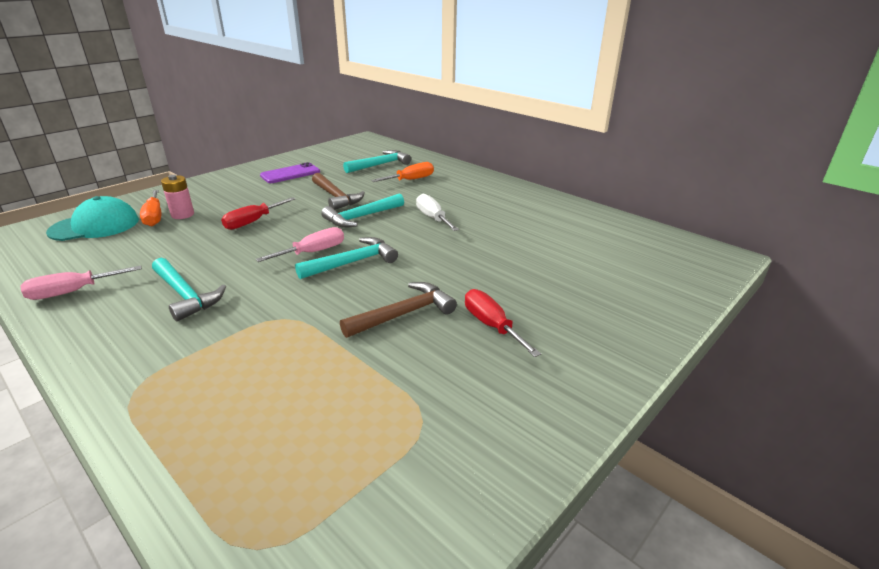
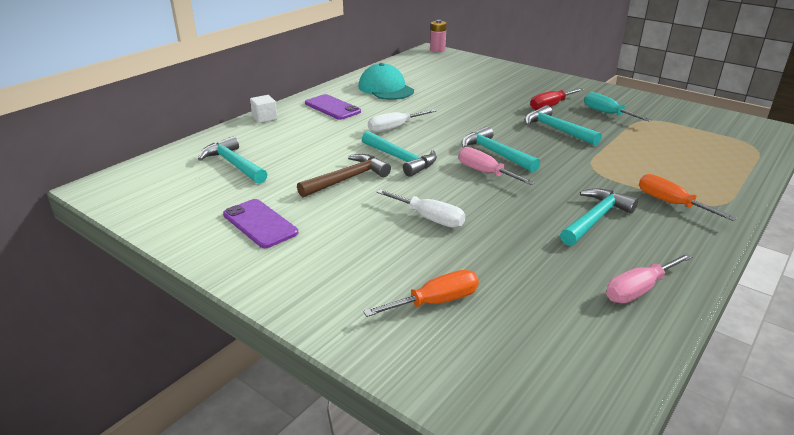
camera: 95 degrees left, 0 degrees up
(72, 292) = (639, 290): pink screwdriver -> pink screwdriver turned 90 degrees clockwise
(95, 226) = (483, 351): turquoise cap -> turquoise cap (385, 88)
(182, 215) = (422, 278): pink battery -> pink battery (437, 50)
(253, 222) = (429, 218): red screwdriver -> white screwdriver
(403, 314) = (557, 130): brown hammer -> turquoise hammer
(410, 180) = (291, 143): orange screwdriver -> orange screwdriver (671, 203)
(456, 377) = (607, 113): none -> turquoise screwdriver
(465, 171) = (264, 118): none -> white cube
(488, 194) = (332, 107): none -> purple phone

